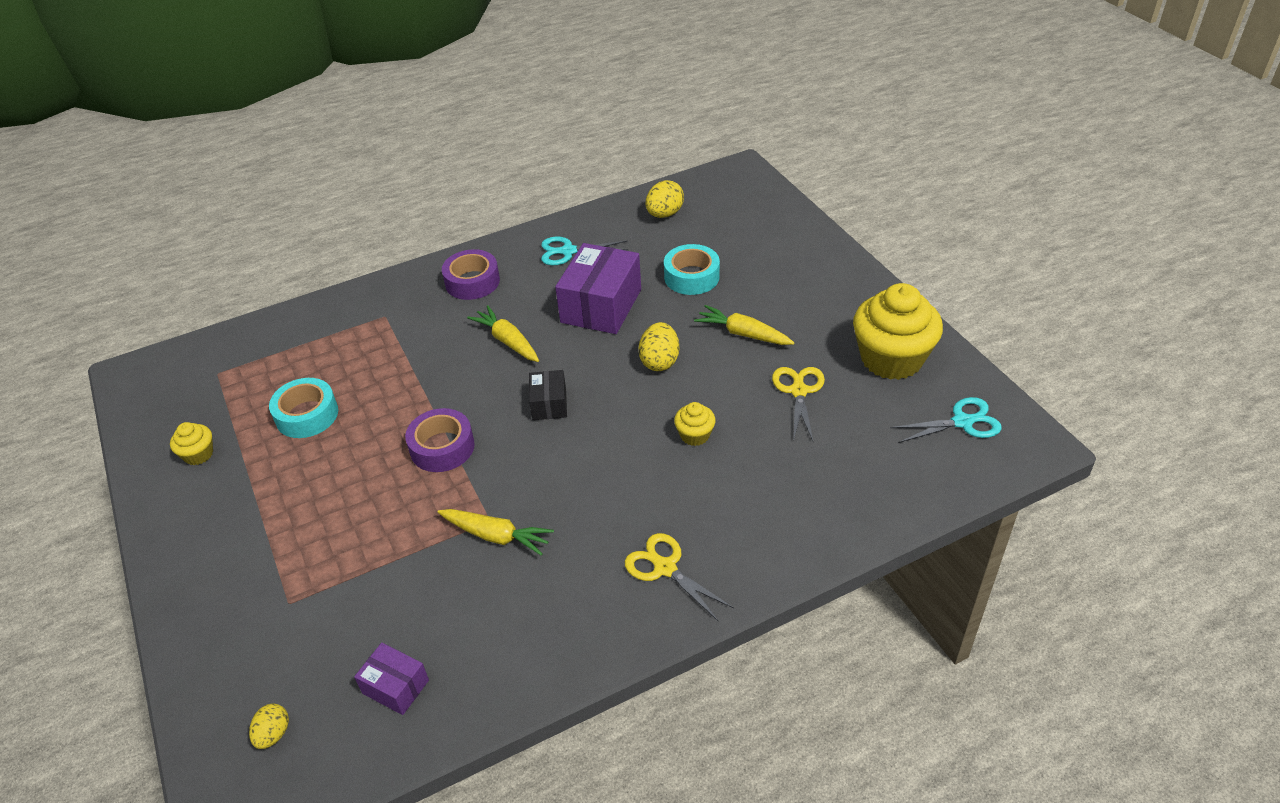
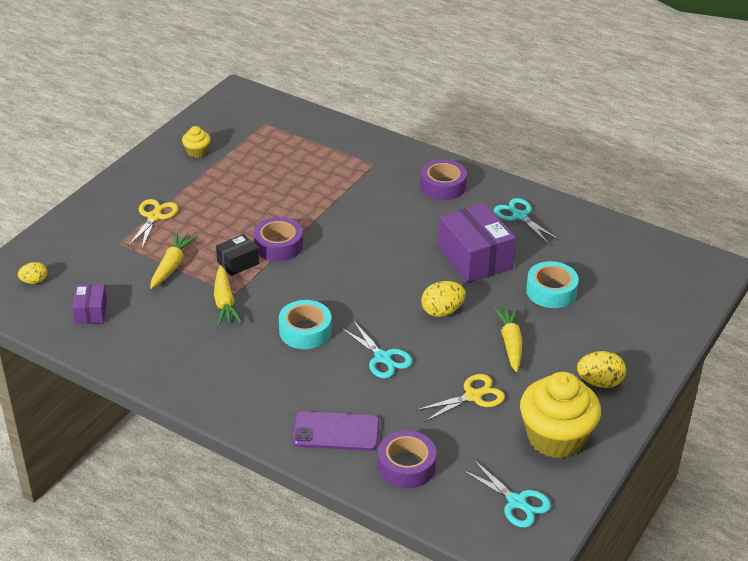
camera: 55 degrees right, 5 degrees down
(307, 415) = (260, 176): turquoise tape -> turquoise tape (305, 331)
(507, 341) = (398, 229): yellow carrot -> yellow carrot (171, 266)
(549, 404) = (355, 275): black box -> black box (238, 263)
(601, 306) = (474, 258): purple box -> purple box turned 75 degrees clockwise
(664, 214) = (613, 247): yellow egg -> yellow egg (599, 382)
(665, 568) = (253, 389): yellow scissors -> yellow scissors (154, 217)
(695, 435) = (382, 358): yellow cupcake -> turquoise scissors
(782, 520) = (336, 432): none -> purple phone
(867, 483) = (406, 466): none -> purple tape

